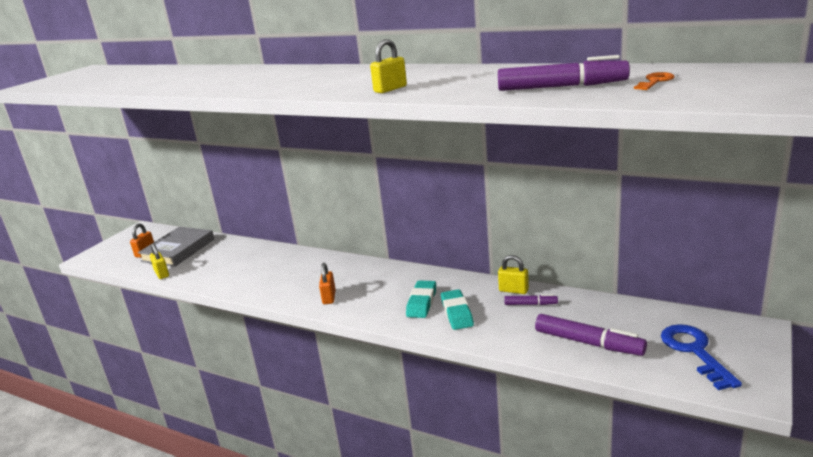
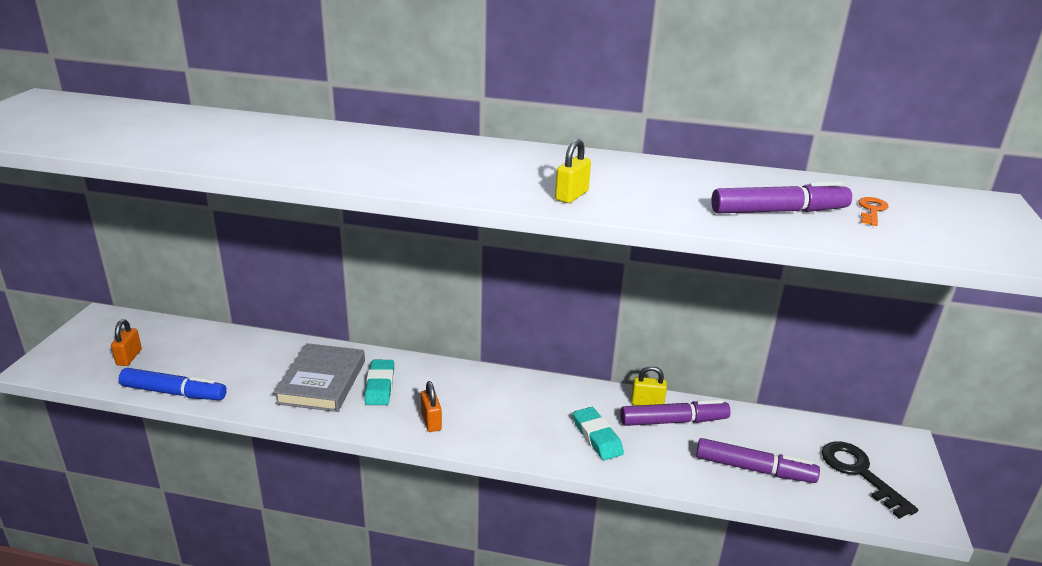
camera: 20 degrees left, 5 degrees up
(162, 274) = (174, 392): yellow padlock -> blue marker
(178, 250) = (179, 353): grey book -> grey book (322, 382)
(422, 303) = (550, 424): turquoise eraser -> turquoise eraser (380, 386)
(530, 304) = (673, 421): purple marker -> purple marker, size x1.87
(694, 351) = (859, 473): blue key -> black key

